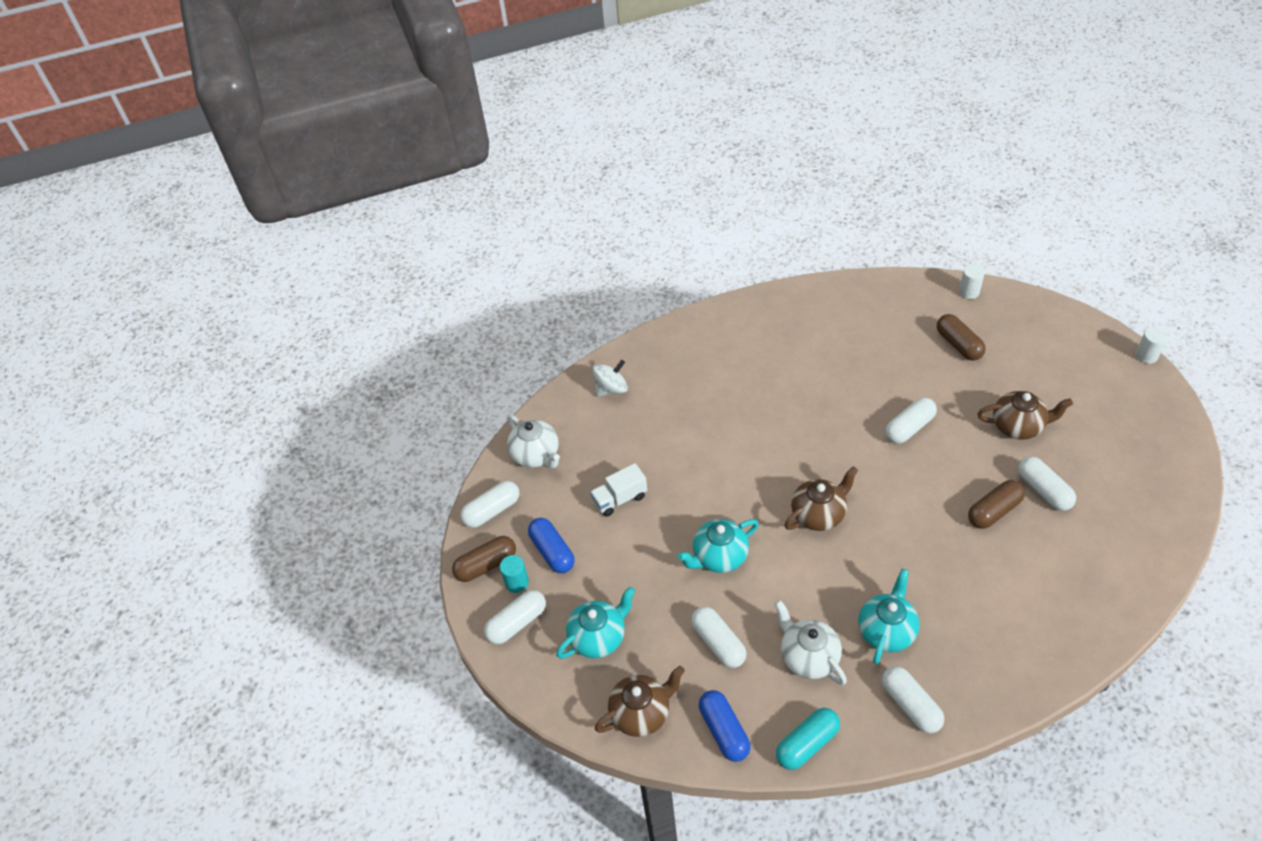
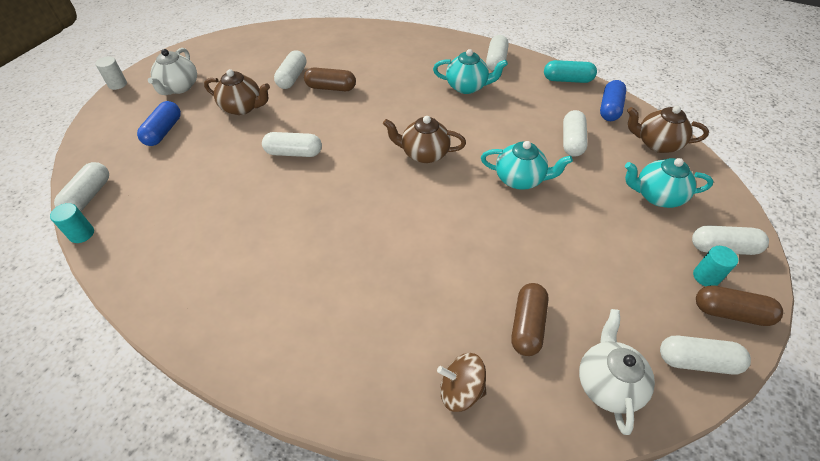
camera: 140 degrees left, 0 degrees up
(552, 552) = (654, 277): blue capsule -> blue capsule (163, 131)
(611, 389) = (460, 390): white spinning top -> brown spinning top
(620, 499) = (557, 272): white truck -> none
(808, 657) = (524, 104): white teapot -> white teapot (179, 87)
(886, 631) = (467, 87): turquoise teapot -> turquoise teapot turned 150 degrees counterclockwise
(925, 278) = (82, 234): none -> turquoise cylinder
(958, 344) = (171, 171): brown capsule -> brown capsule (527, 325)
(969, 292) = (89, 196): white cylinder -> white capsule
(1018, 426) = (242, 107): brown teapot -> brown teapot turned 150 degrees clockwise

